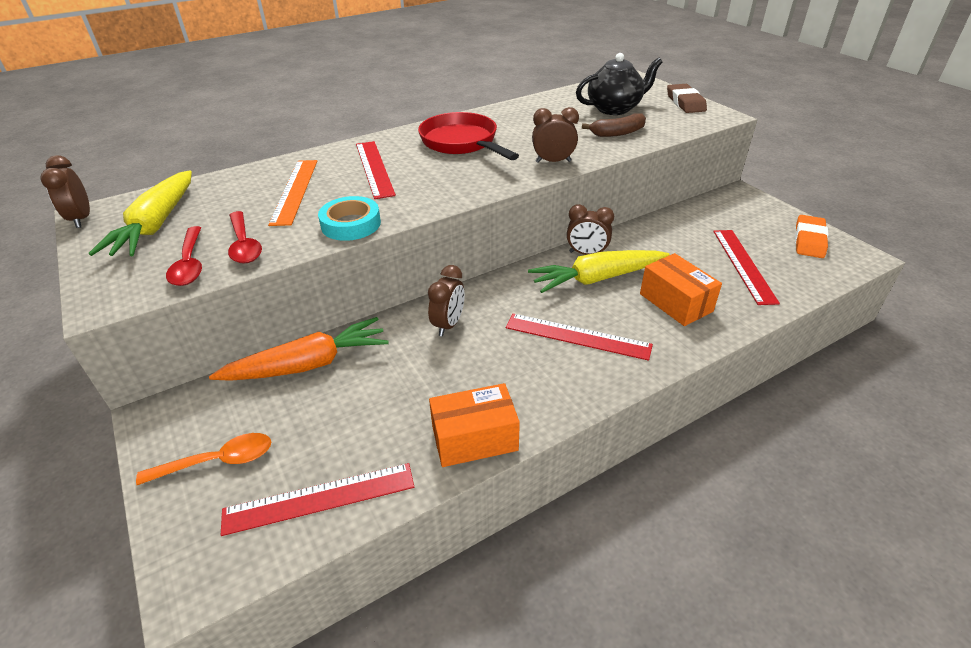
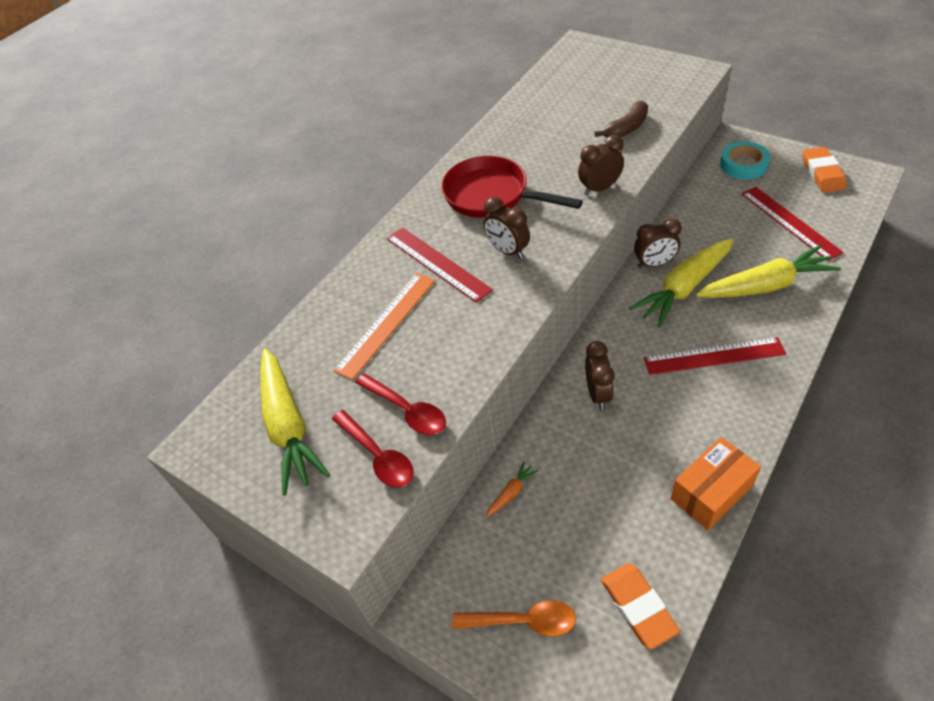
camera: 20 degrees left, 10 degrees up
(81, 219) = (196, 455): brown clock -> brown clock (508, 251)
(218, 461) = (523, 621): orange spoon -> orange spoon turned 45 degrees clockwise
(295, 191) = (386, 324): orange ruler -> orange ruler turned 60 degrees clockwise
(307, 364) = (511, 493): orange carrot -> orange carrot, size x0.42
(319, 498) = (638, 607): red ruler -> orange eraser
(351, 224) = (484, 342): turquoise tape -> turquoise tape (743, 165)
(615, 109) = (597, 95): black teapot -> none
(675, 302) = (765, 286): orange box -> yellow carrot
(685, 102) = (654, 64): brown eraser -> none

